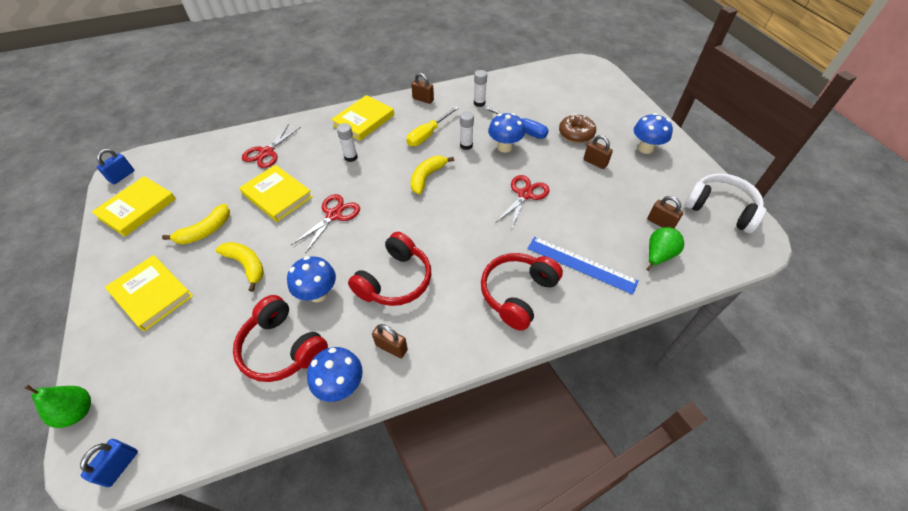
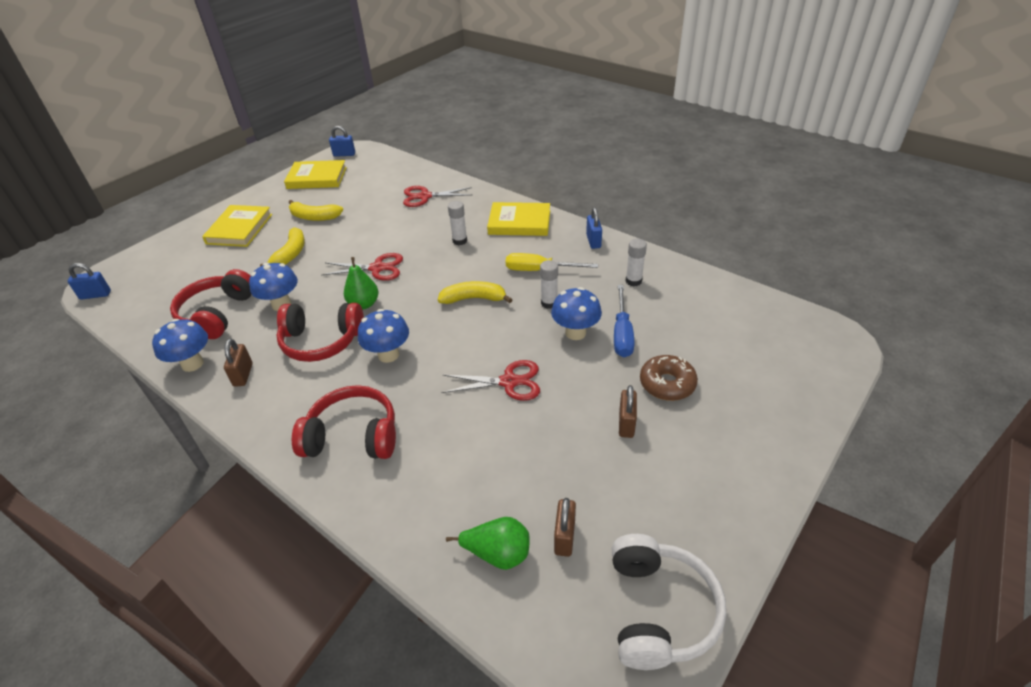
camera: 60 degrees right, 10 degrees down
(78, 412) = (131, 256): green pear -> green pear (364, 304)
(277, 195) = (378, 228): yellow book -> none
(423, 99) = (593, 241): brown padlock -> blue padlock
(581, 264) = (430, 476): blue ruler -> none
(645, 148) = (712, 468): blue mushroom -> blue mushroom (388, 355)

